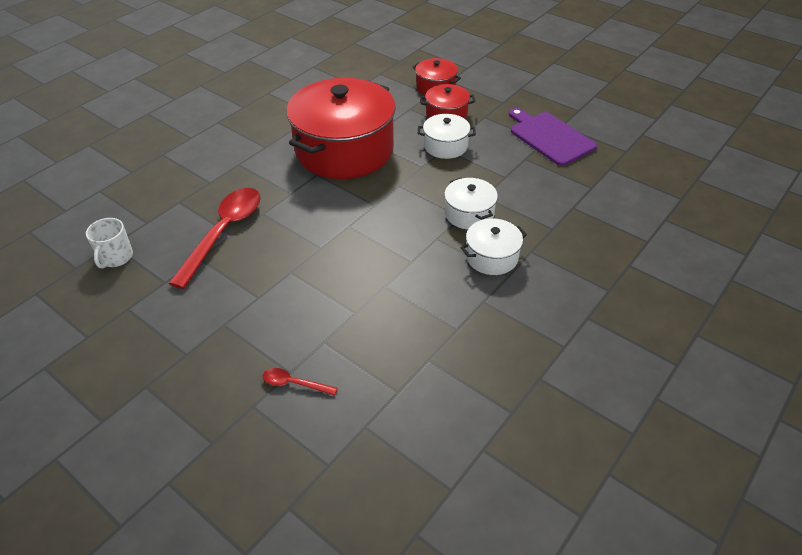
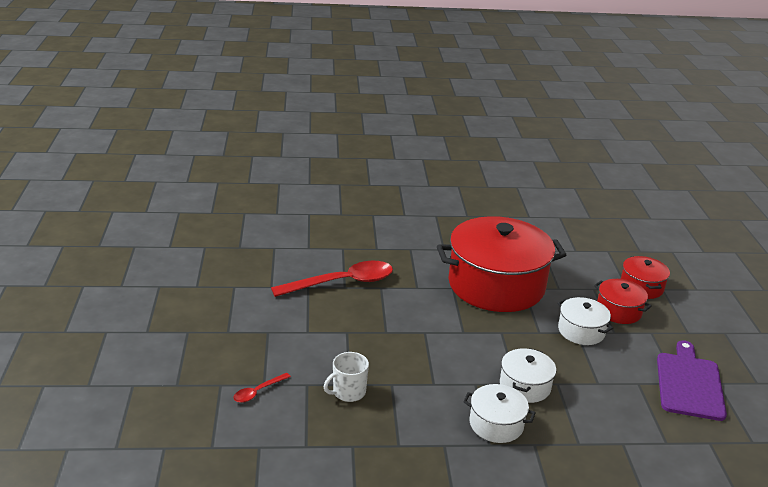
camera: 45 degrees right, 15 degrees down
(116, 257) = (266, 256): white mug -> white mug (348, 392)
(294, 383) = (258, 392): red spoon -> red spoon turned 105 degrees counterclockwise

